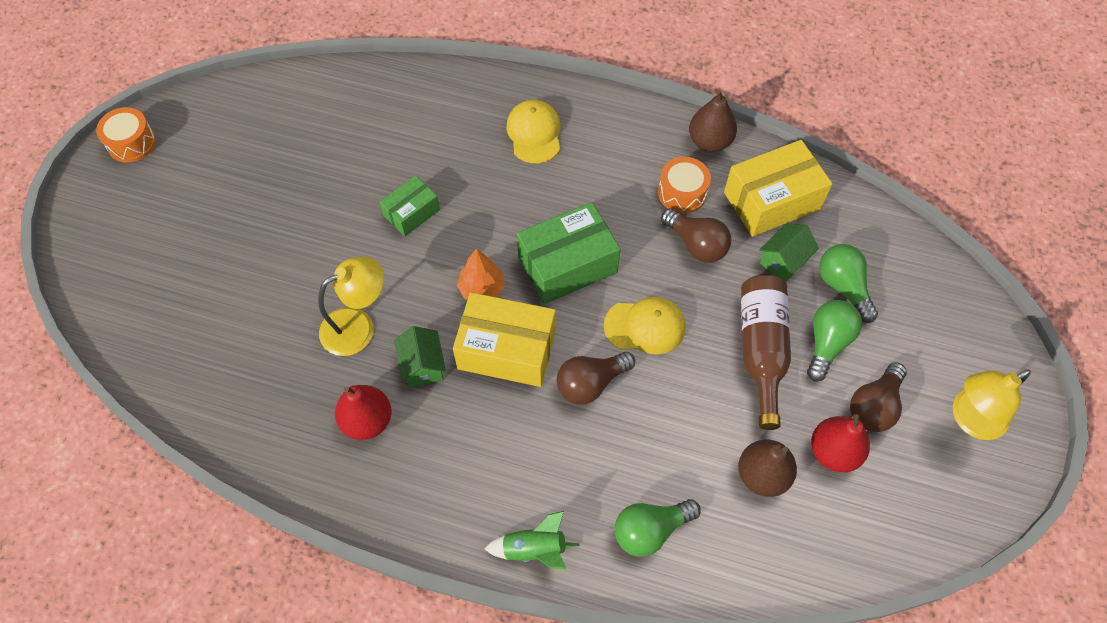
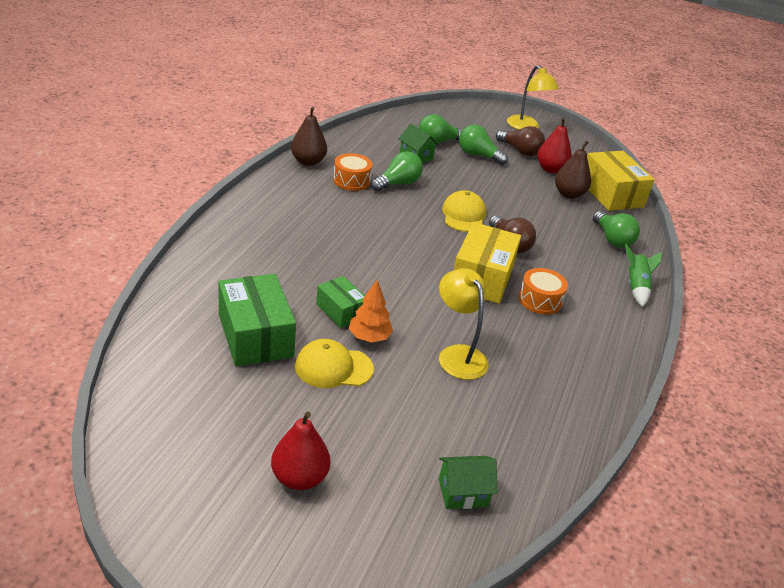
camera: 90 degrees left, 25 degrees down
(131, 143) = (175, 535): orange drum -> orange drum (540, 300)
(367, 421) = (548, 357): red pear -> red pear (299, 478)
(422, 366) = (496, 321): green house -> green house (463, 493)
(481, 289) = (426, 282): orange tree -> orange tree (369, 337)
(534, 133) = (272, 234): yellow cap -> yellow cap (333, 367)
(567, 265) = (408, 238): green box -> green box (255, 335)
(696, 244) = (398, 184): brown light bulb -> green light bulb
(761, 350) = (483, 177): brown bottle -> none
(772, 201) = (366, 150): yellow box -> yellow box (611, 194)

